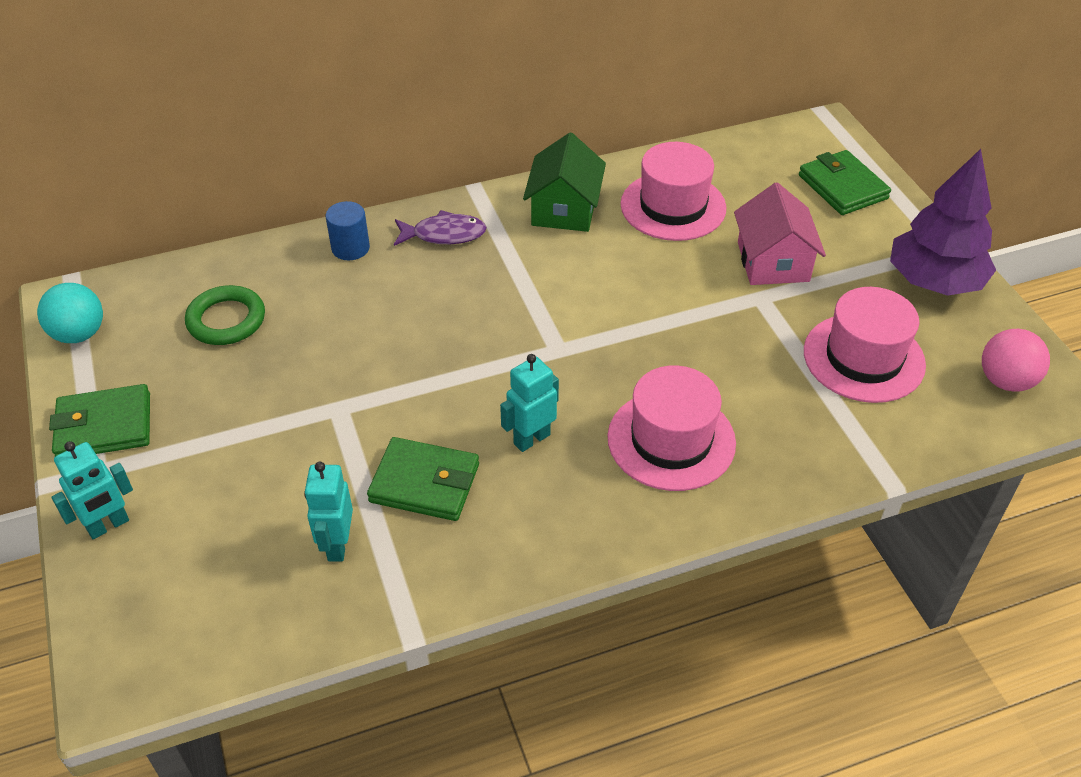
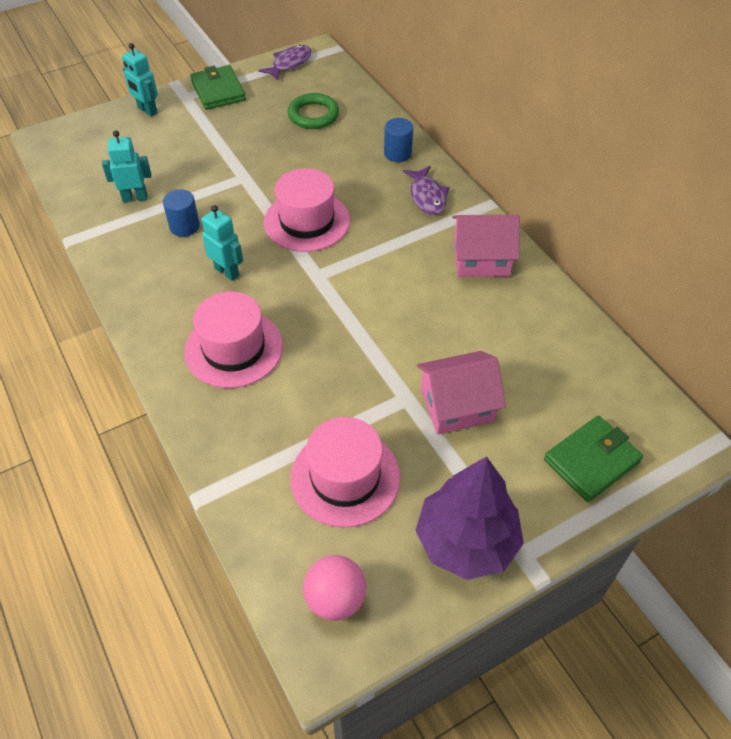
camera: 80 degrees right, 5 degrees up
(79, 334) = (289, 63): turquoise ball -> purple fish
(425, 483) = (184, 226): green wallet -> blue cylinder
(564, 209) = (481, 259): green house -> pink house
(673, 206) = (510, 329): pink hat -> pink hat (307, 221)

